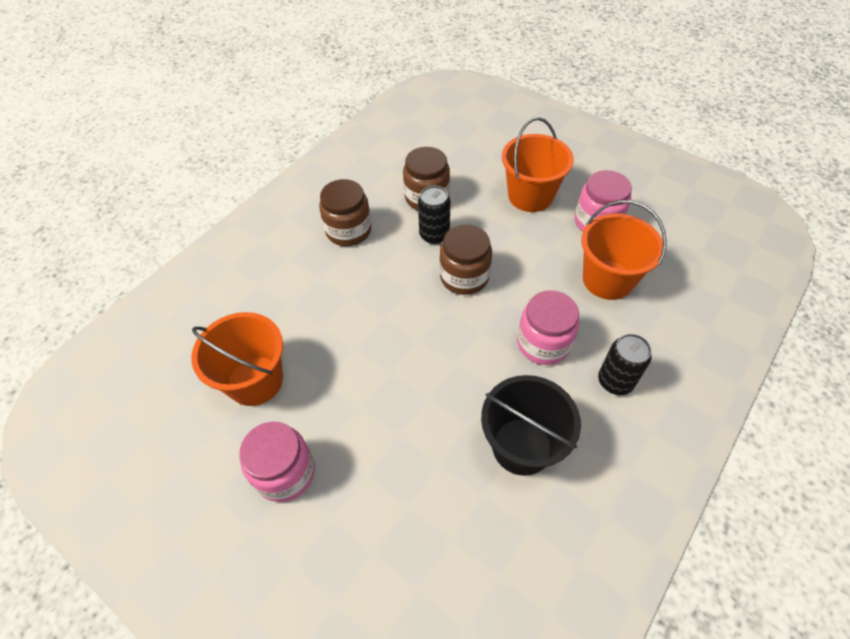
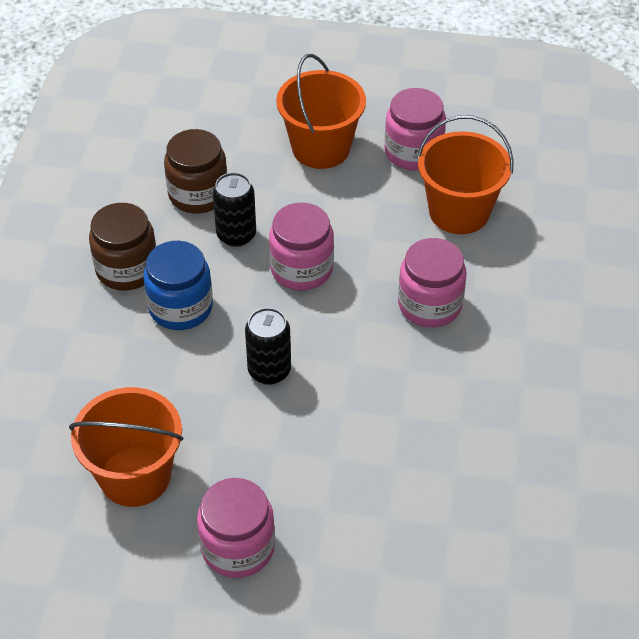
camera: 30 degrees left, 5 degrees down
(365, 271) = (180, 307): none -> blue jar
(464, 277) = (301, 269): brown jar -> pink jar
(521, 446) = (466, 413): black bucket -> none
(615, 381) = (522, 312): black can -> black can (269, 370)

